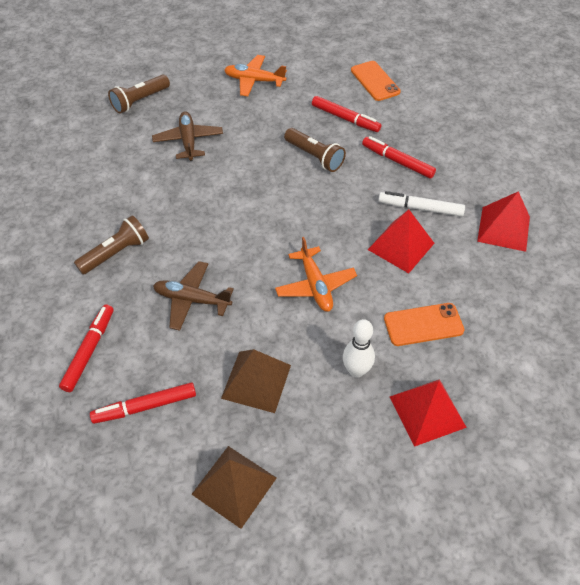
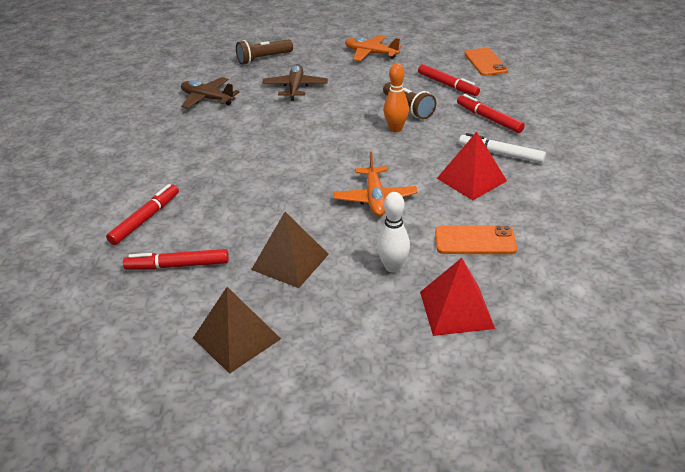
camera: 15 degrees right, 15 degrees down
(116, 253) = (199, 155): brown flashlight -> none
(192, 300) = (253, 195): brown plane -> brown plane (207, 99)
(309, 187) = (395, 129): none -> orange bowling pin
(503, 228) = (584, 178): red pyramid -> none

